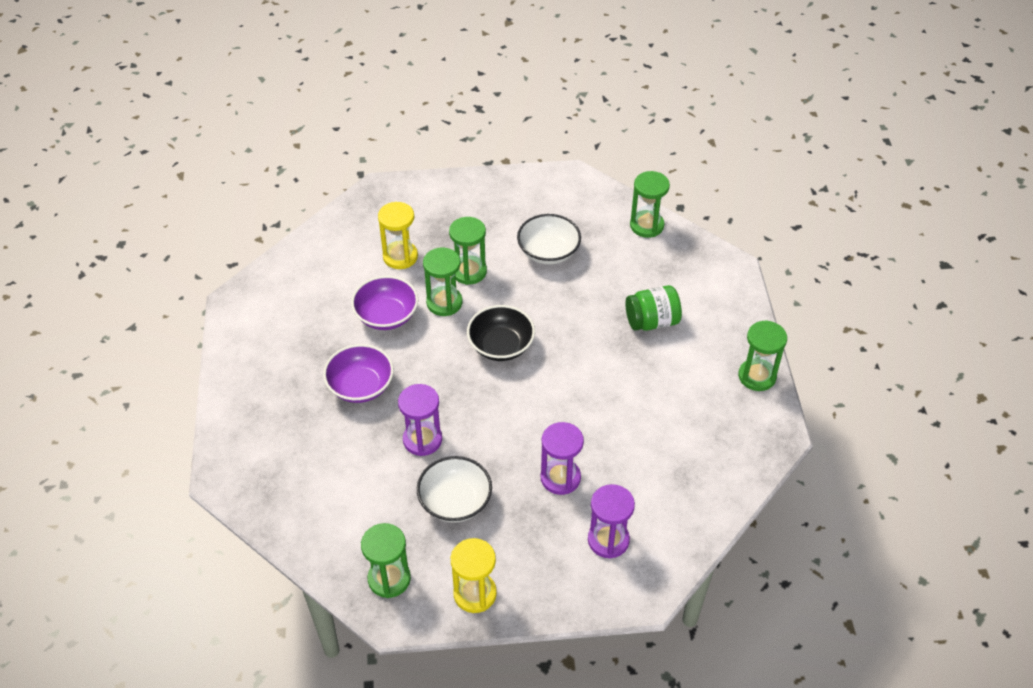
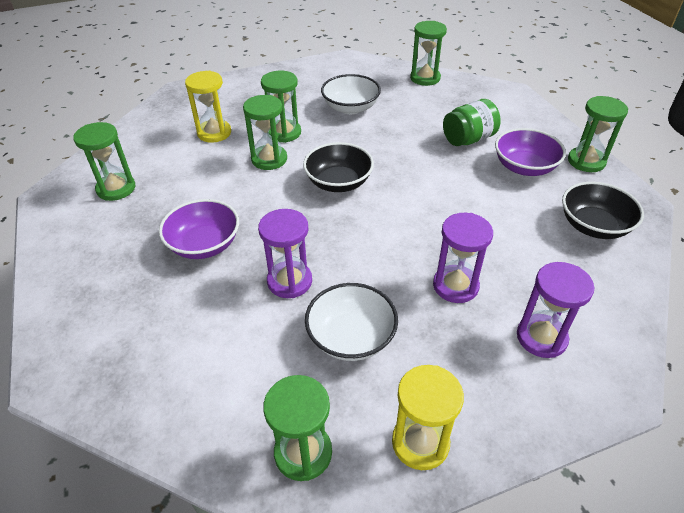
camera: 15 degrees left, 5 degrees down
(295, 306) = (116, 188): none -> green hourglass
(386, 315) = (214, 179): purple bowl -> purple bowl (524, 167)
(717, 449) = (593, 226): none -> black bowl

